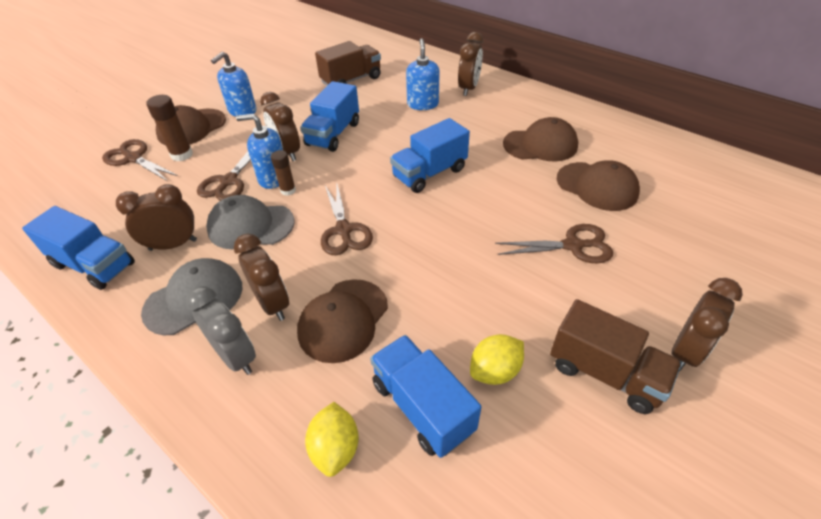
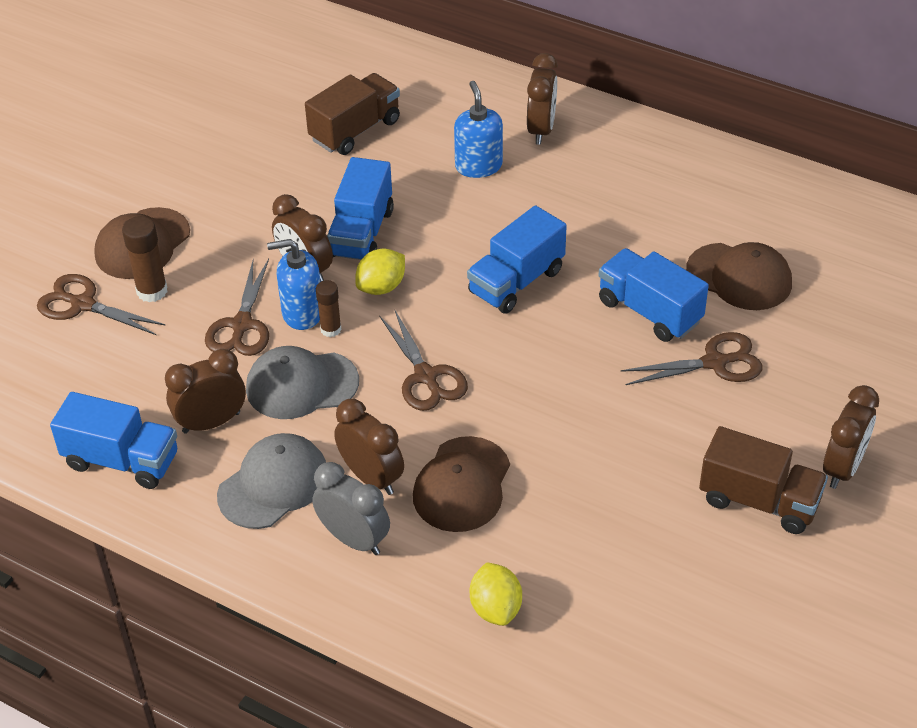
camera: 10 degrees left, 0 degrees up
(242, 111) = (206, 206): blue soap dispenser -> none
(422, 406) = (574, 559): blue truck -> blue truck (649, 311)
(495, 371) = (643, 515): yellow lemon -> yellow lemon (381, 287)
(540, 145) = (659, 220): brown cap -> none

